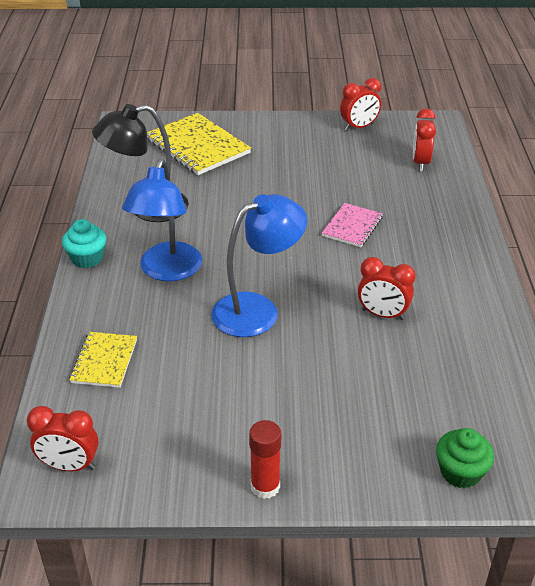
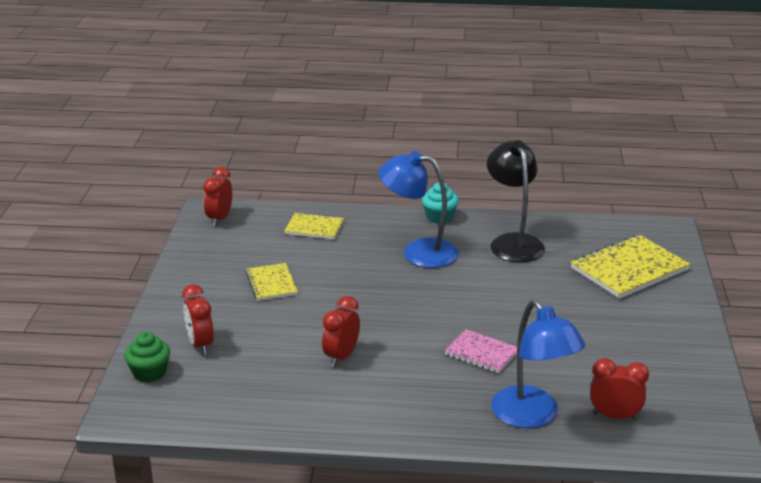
camera: 95 degrees right, 10 degrees down
(245, 386) = (271, 283): none -> yellow notebook
(257, 309) = (360, 293): blue lamp -> blue lamp (532, 416)
(265, 486) = (173, 287): red glue stick -> none
(359, 127) = (695, 378): red clock -> red clock (200, 344)

